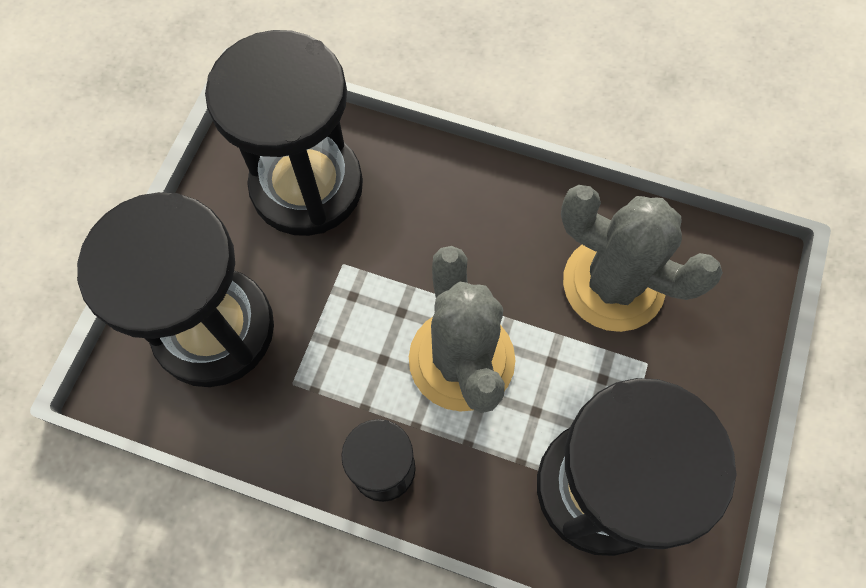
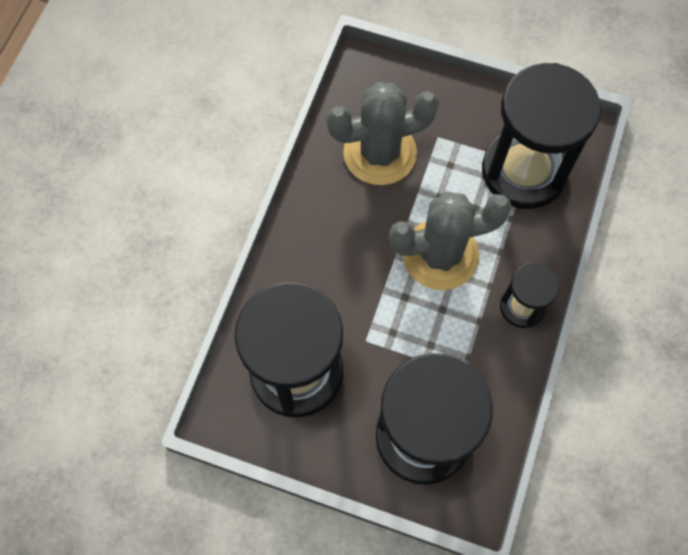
camera: 90 degrees left, 0 degrees up
(613, 284) = (380, 153): grey cactus -> grey cactus turned 45 degrees clockwise

